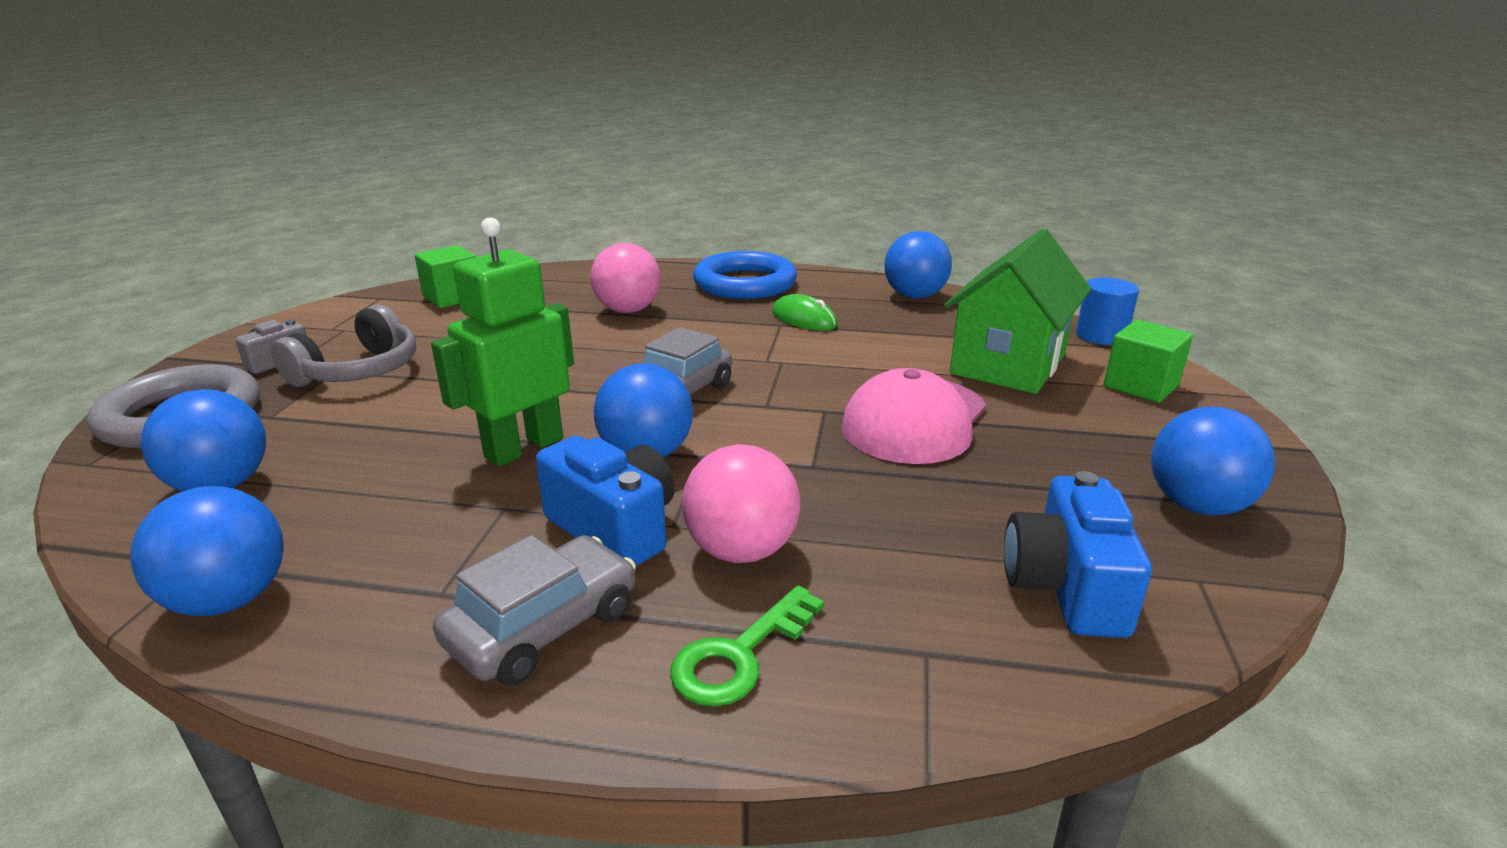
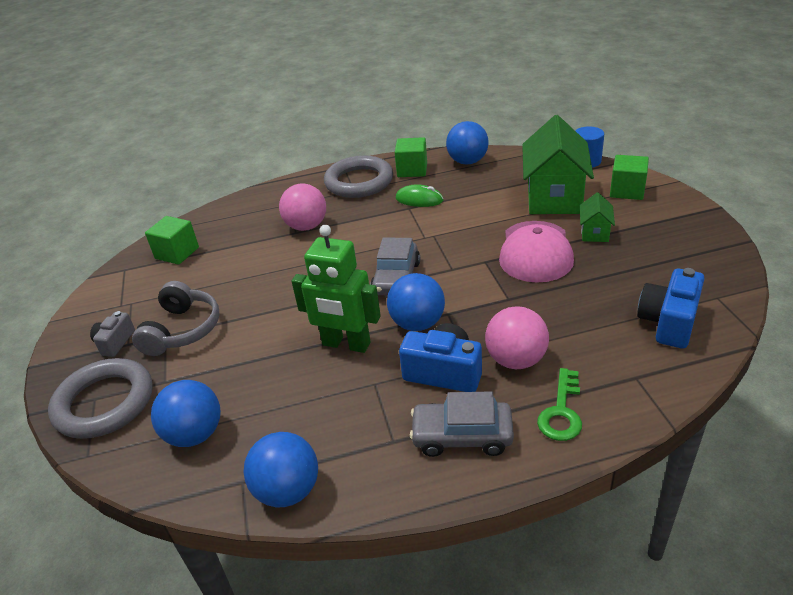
camera: 20 degrees left, 10 degrees up
(523, 447) = (346, 344): green robot -> green robot turned 90 degrees counterclockwise
(543, 626) = (462, 436): grey car -> grey car turned 105 degrees counterclockwise
(745, 283) = (359, 182): blue ring -> grey ring
(827, 288) = (412, 170): none -> green cube
(1037, 423) = (594, 232): none -> green house
(1066, 587) = (668, 322): blue camera -> blue camera turned 45 degrees clockwise
(1197, 505) = (694, 257): blue ball -> none

